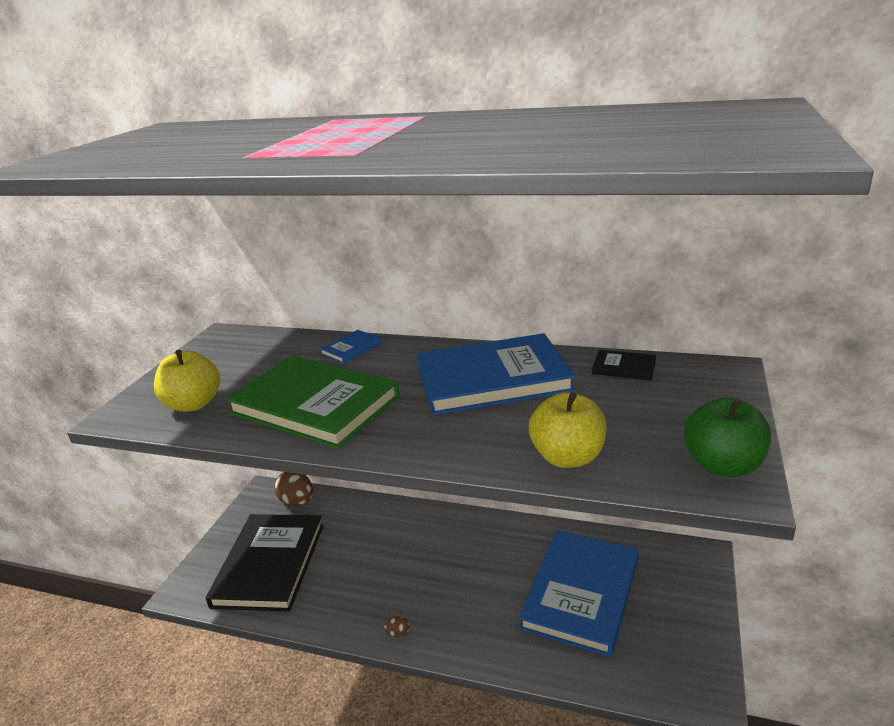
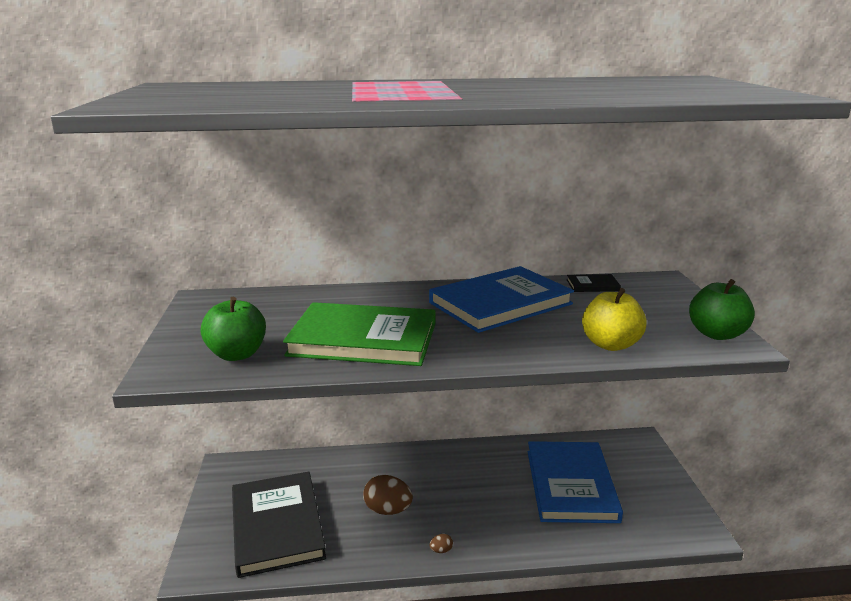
camera: 25 degrees left, 5 degrees down
(193, 404) = (237, 354): yellow apple -> green apple
(297, 502) = (269, 468): brown egg -> brown egg (388, 510)
(351, 349) = (351, 296): blue book -> none

